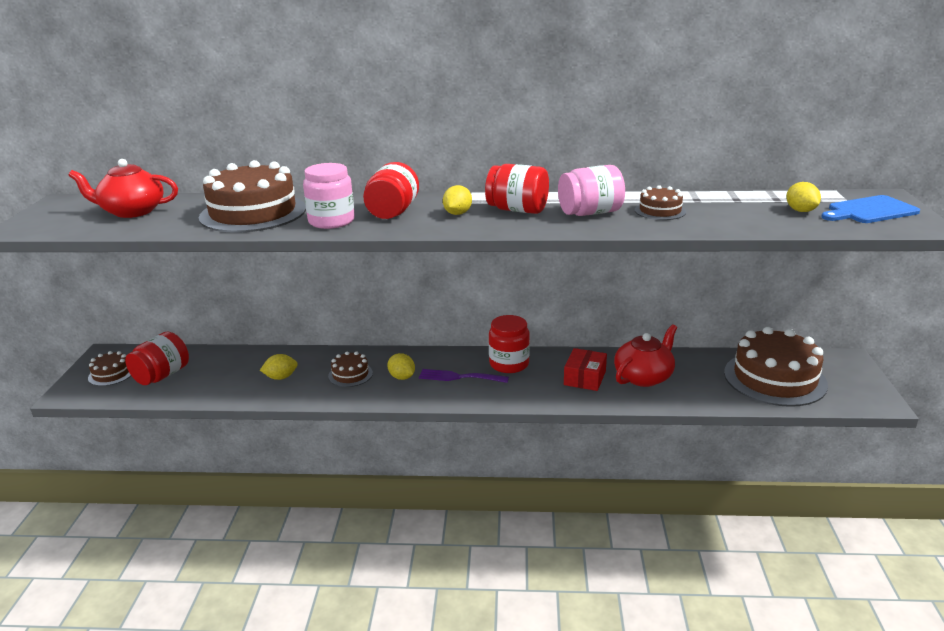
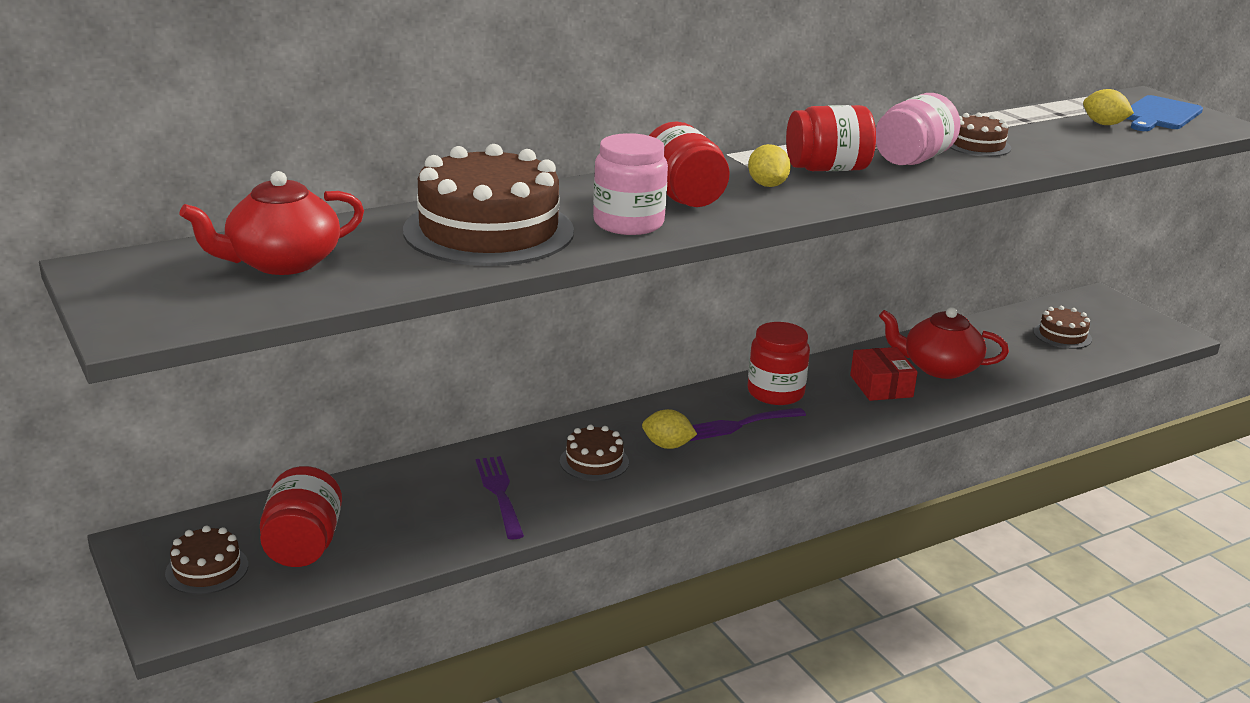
camera: 35 degrees left, 0 degrees up
(281, 377) = (500, 493): yellow lemon -> purple fork
(643, 377) = (939, 368): red teapot -> red teapot turned 90 degrees counterclockwise
(774, 378) = (1062, 335): brown cake -> brown cake, size x0.47

